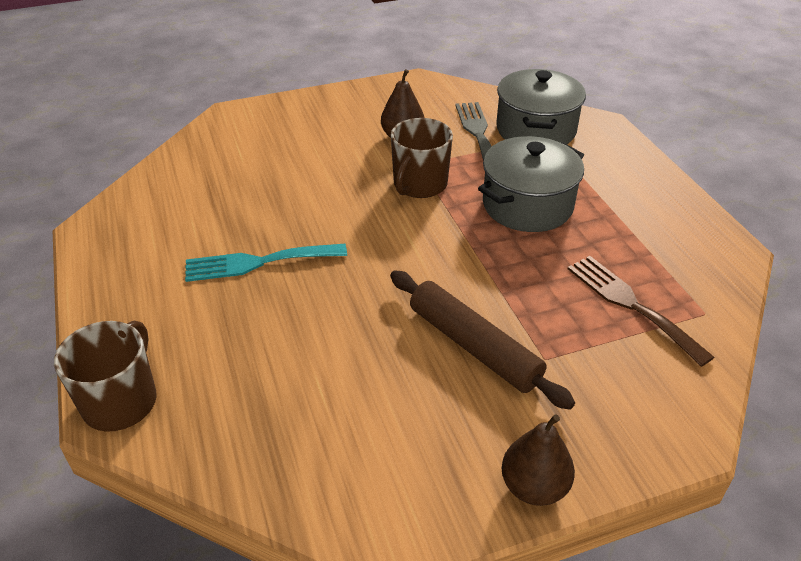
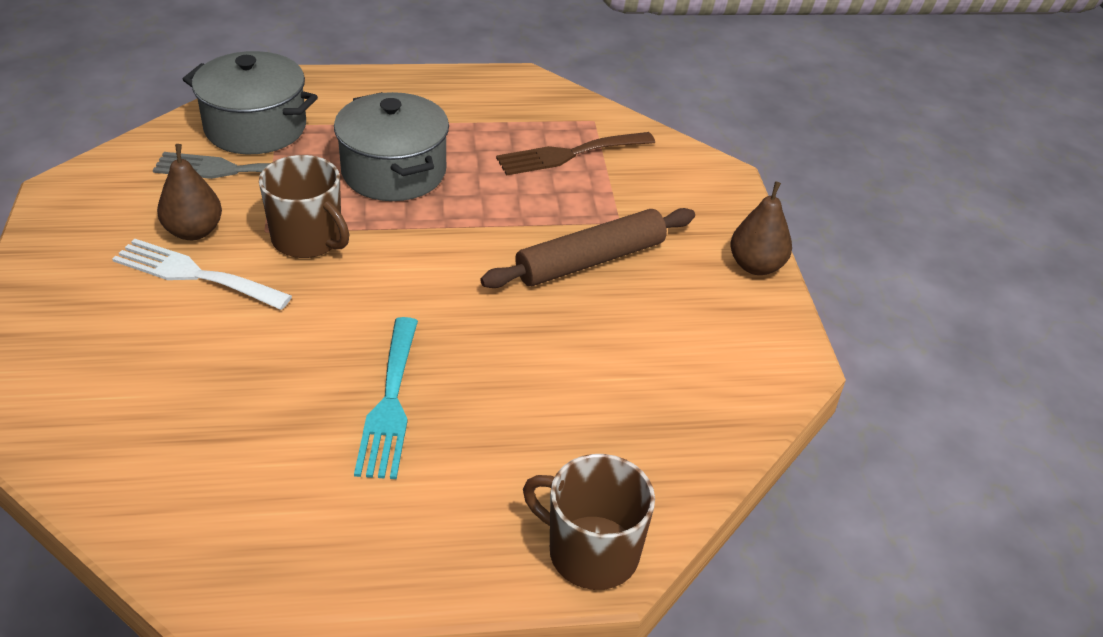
camera: 80 degrees left, 0 degrees up
(359, 149) = (194, 274): none -> white fork

